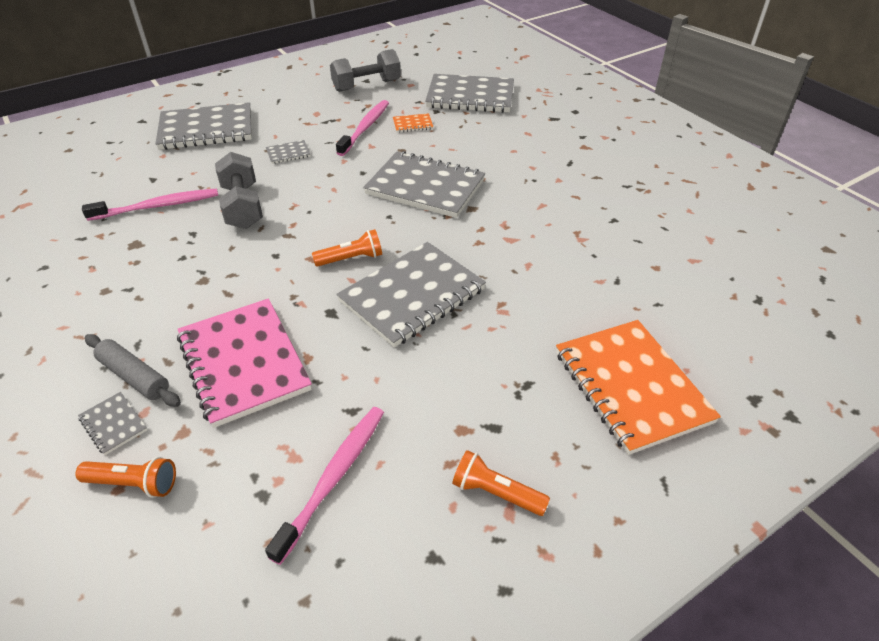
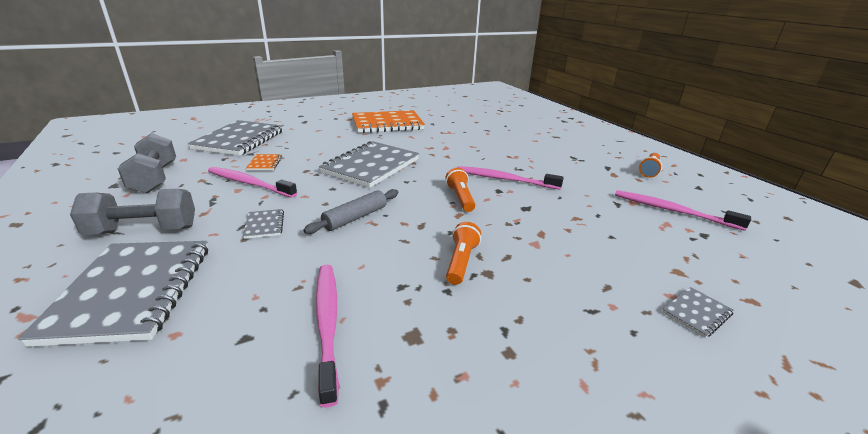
camera: 85 degrees left, 15 degrees down
(133, 484) = (742, 293): orange flashlight -> orange flashlight (461, 262)
(134, 376) = (635, 307): grey rolling pin -> grey rolling pin (355, 218)
(242, 206) = (360, 252): grey dumbbell -> grey dumbbell (144, 230)
(243, 363) = (592, 245): pink notebook -> none
(412, 296) = (504, 179): grey notebook -> pink toothbrush
(631, 387) = (565, 138): orange notebook -> orange notebook (387, 124)

